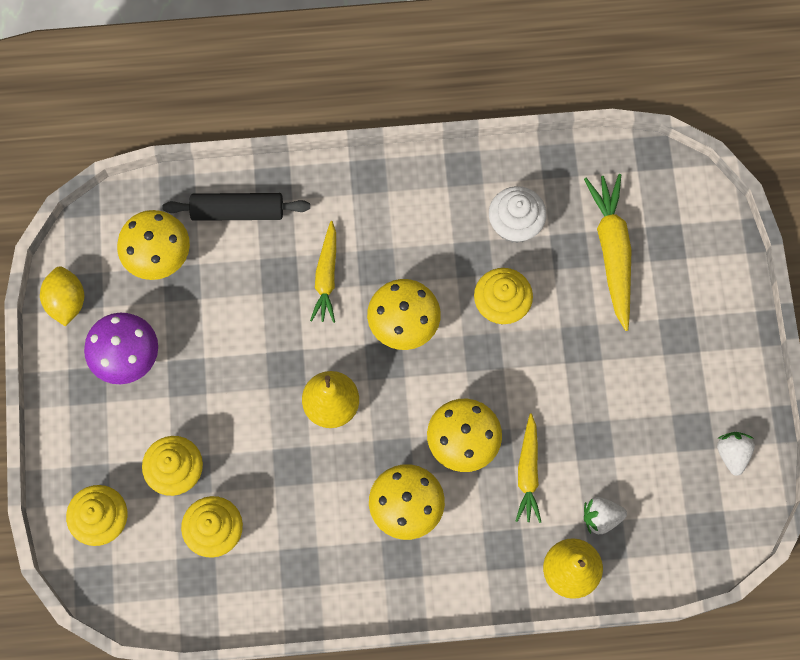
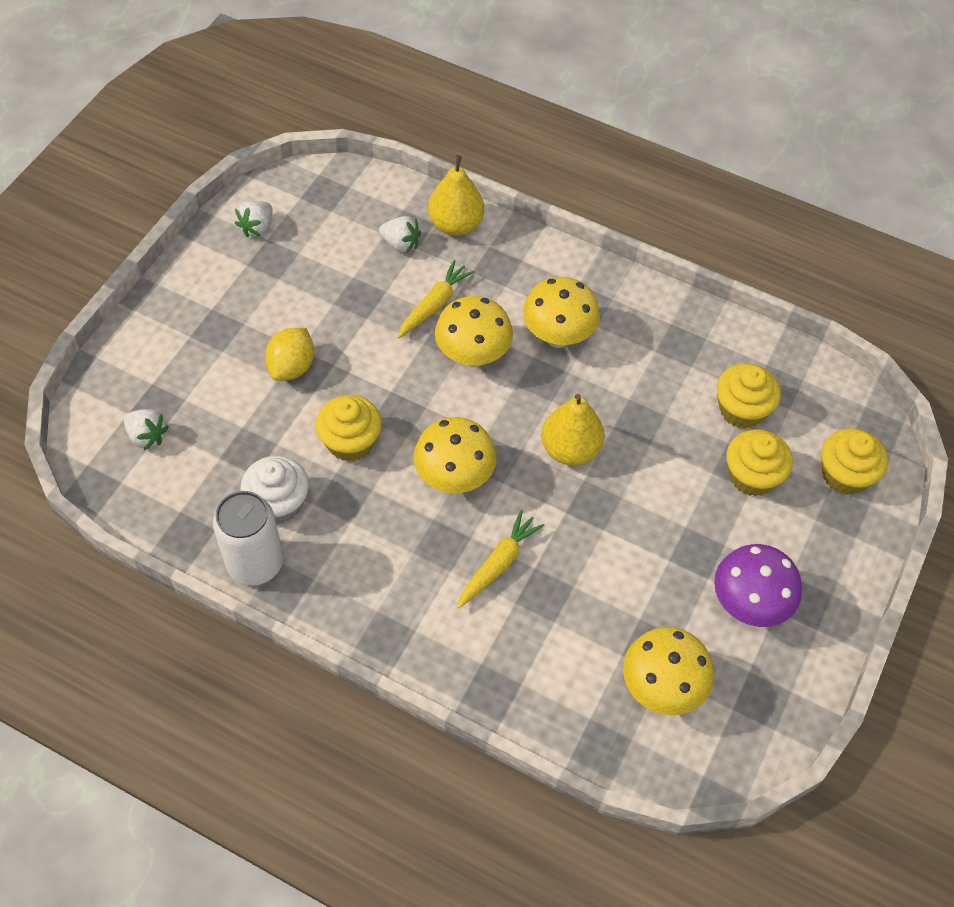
camera: 150 degrees left, 15 degrees down
(66, 301) = (787, 699): yellow lemon -> yellow lemon (292, 367)
(237, 211) = (547, 686): black rolling pin -> none
(495, 172) = (255, 563): none -> white can
(612, 252) = (212, 426): yellow carrot -> none
(651, 215) = (147, 436): none -> white strawberry

